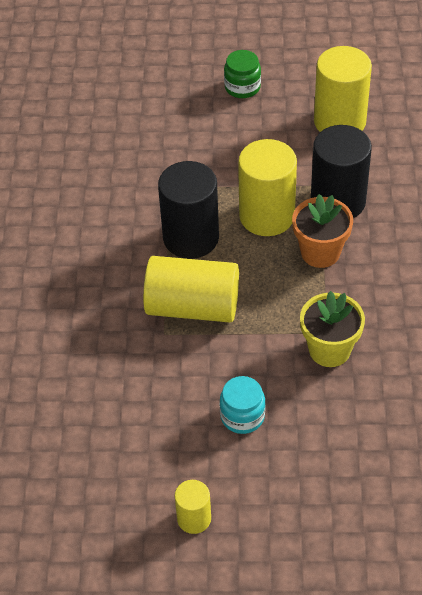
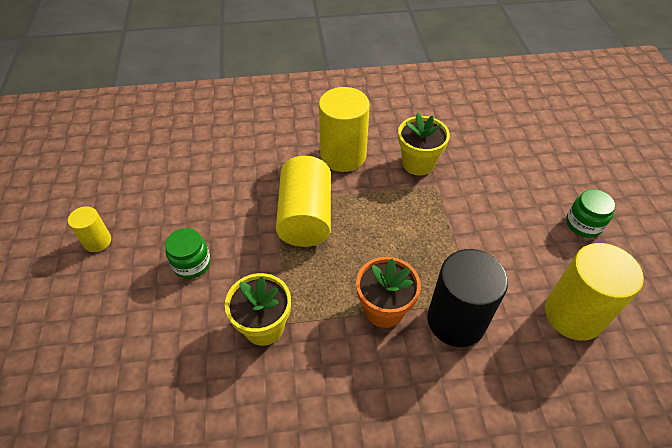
camera: 80 degrees right, 0 degrees up
(133, 196) = (418, 163): none -> yellow flower pot
(191, 238) = (381, 207): black cylinder -> none
(242, 416) = (192, 263): turquoise jar -> green jar
(267, 216) = (420, 260): yellow cylinder -> yellow cylinder (343, 156)

